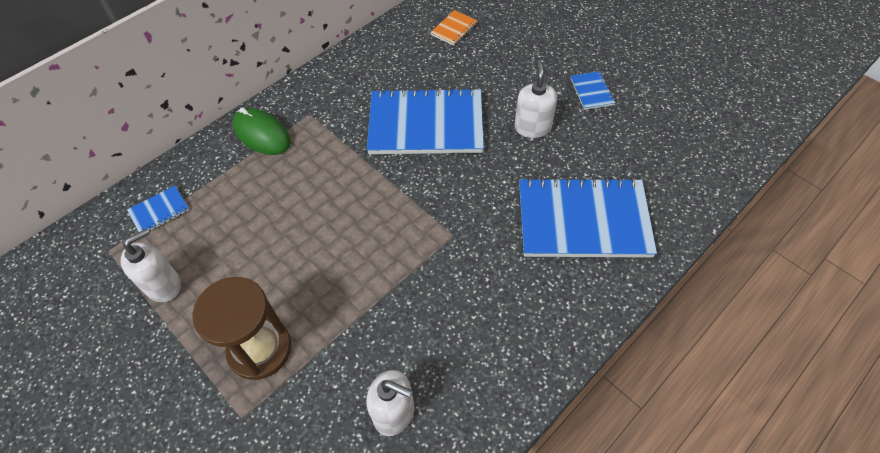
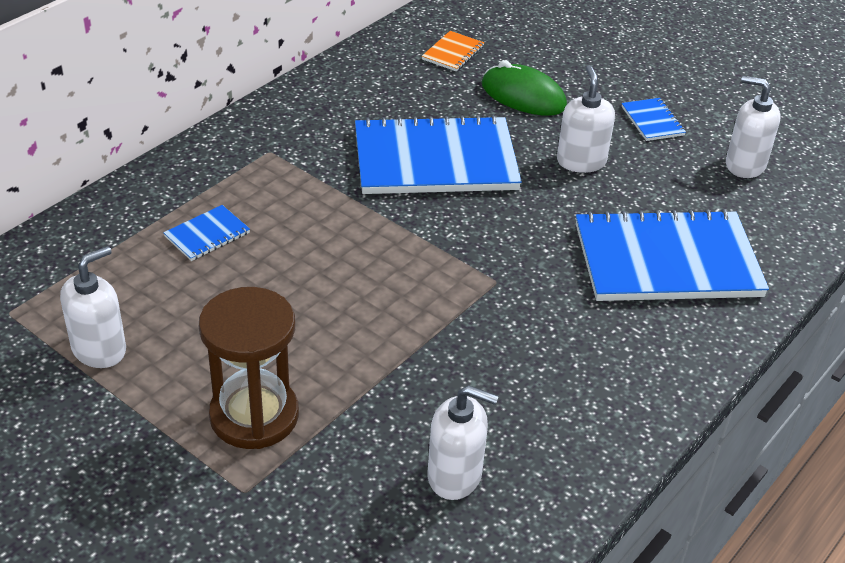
camera: 10 degrees left, 15 degrees down
(159, 211) = (73, 265): blue notebook -> blue notebook (207, 235)
(262, 134) = (205, 174): green mouse -> green mouse (523, 96)
(656, 133) = (745, 165): none -> white soap dispenser

